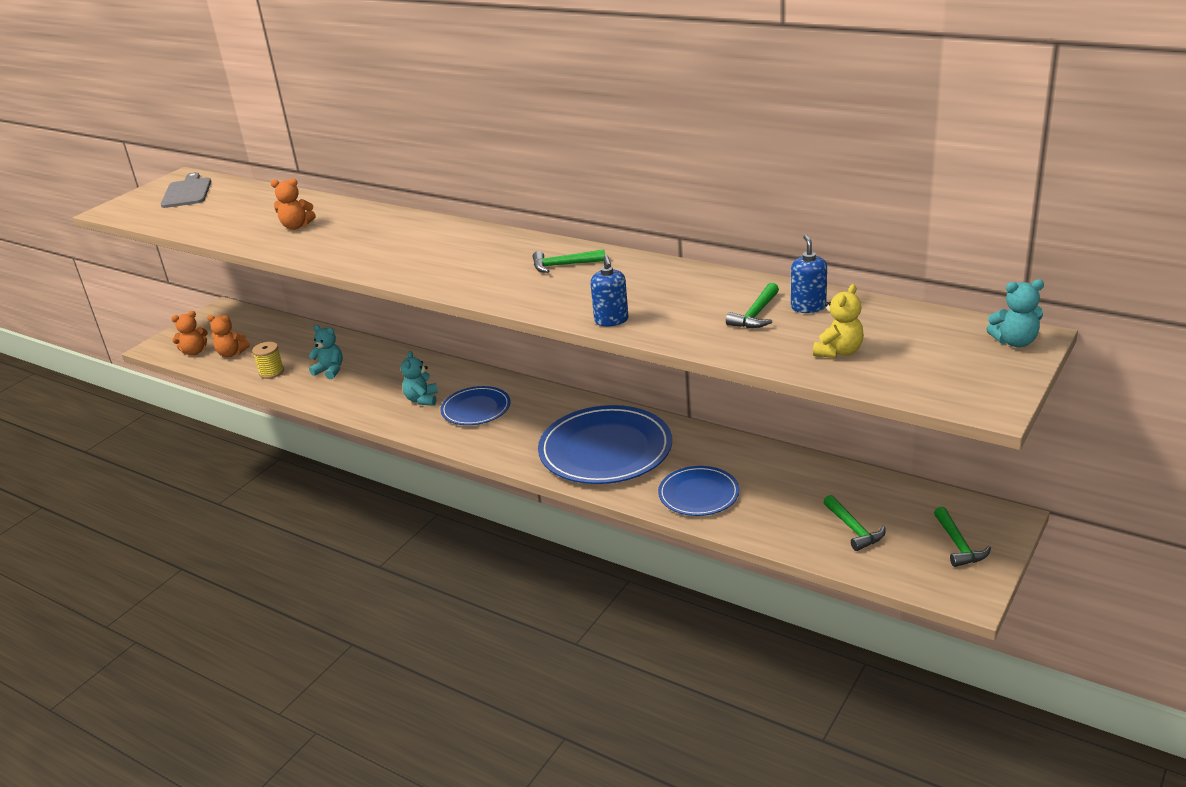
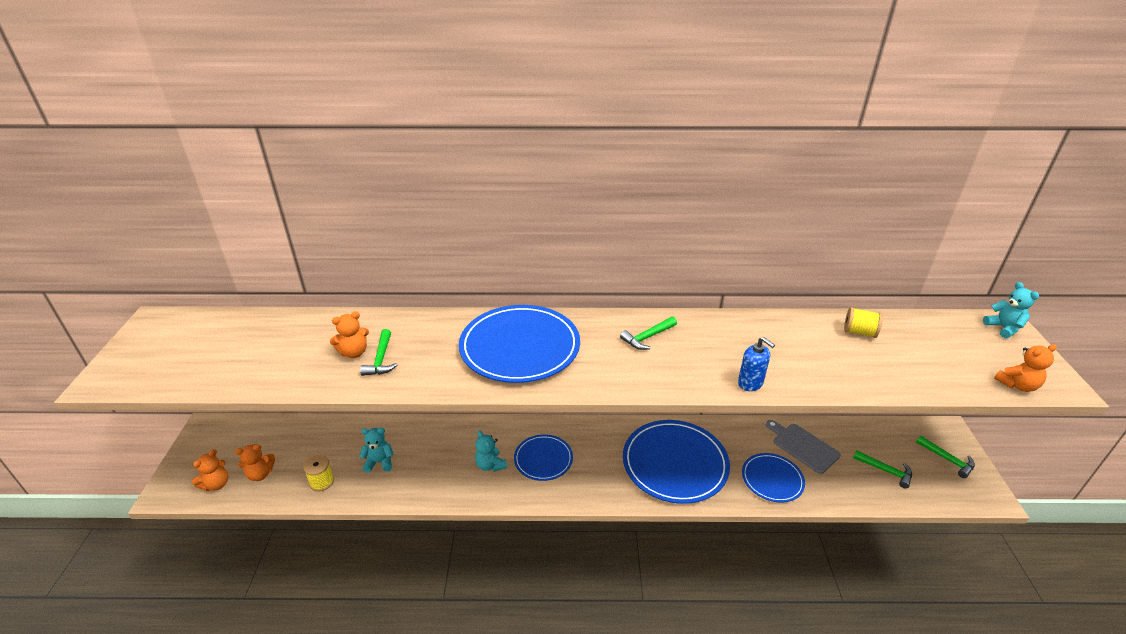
camera: 35 degrees left, 5 degrees up
(187, 192) = (180, 337): grey cutting board -> grey cutting board (803, 446)
(434, 249) = (520, 347): none -> blue plate
(755, 314) = (837, 348): green hammer -> green hammer (381, 359)
(808, 307) = (859, 332): blue soap dispenser -> yellow spool
(838, 352) = (927, 367): yellow teddy bear -> none
(927, 391) = (1017, 385): none -> orange teddy bear
(1015, 342) = (1003, 328): turquoise teddy bear -> turquoise teddy bear turned 75 degrees counterclockwise

